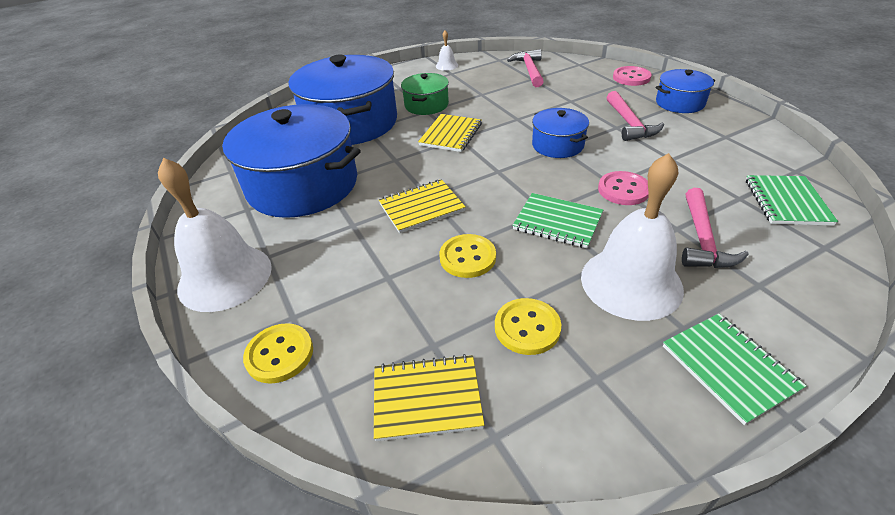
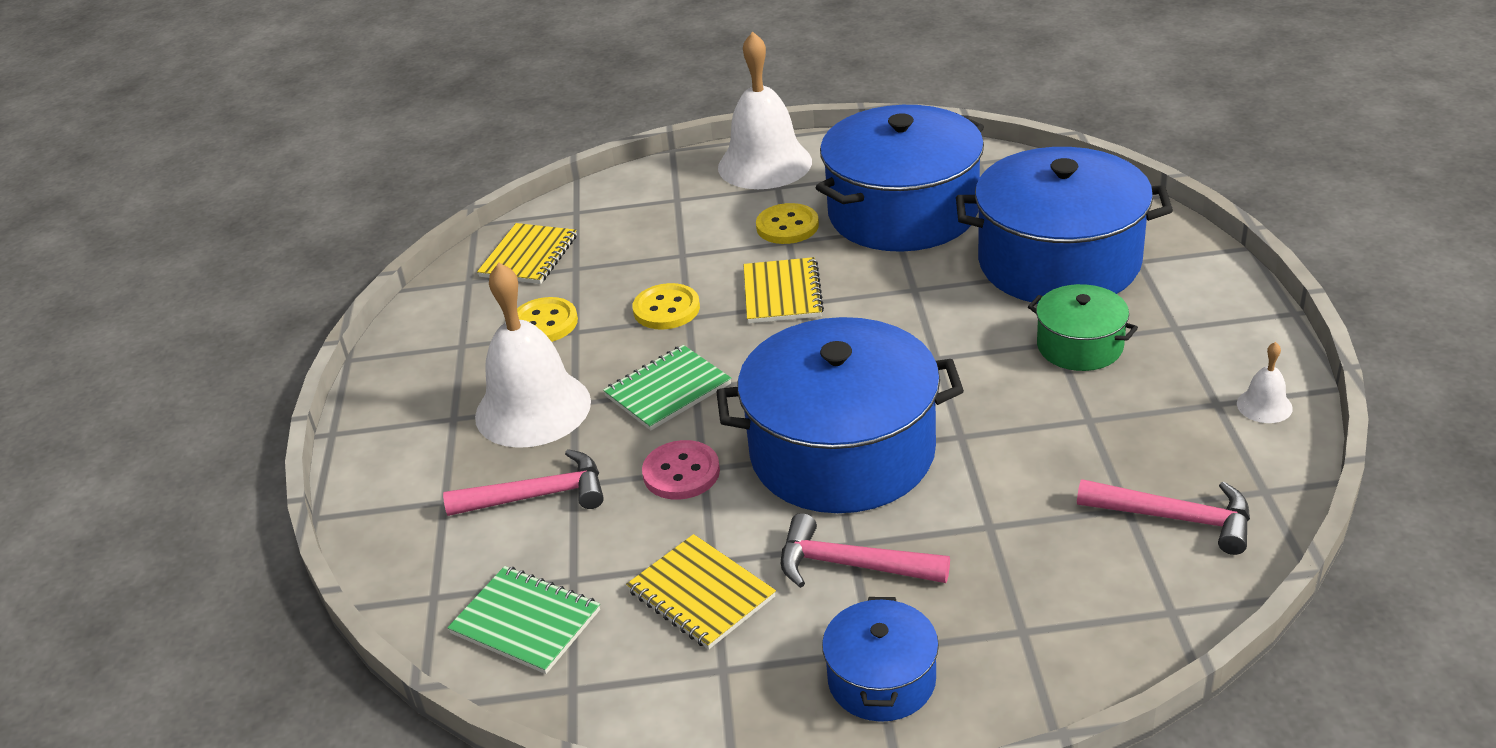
camera: 115 degrees right, 5 degrees down
(279, 354) = (638, 192): yellow button -> yellow button (787, 226)
(451, 134) = (953, 351): yellow notebook -> yellow notebook (701, 594)
(557, 145) = (842, 452): blue pot -> blue pot, size x2.04
(631, 77) = (1046, 666): pink button -> none
(702, 239) = (538, 495): pink hammer -> pink hammer turned 135 degrees clockwise
(728, 367) = (396, 424): green notebook -> none

